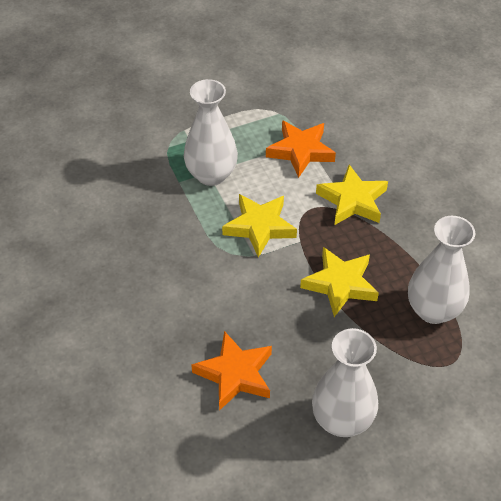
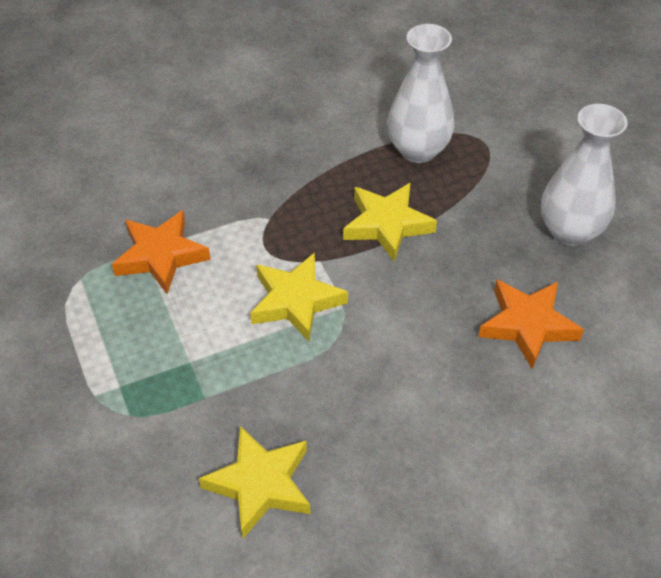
camera: 90 degrees left, 0 degrees up
(211, 175) = (195, 357): white vase -> none
(352, 200) = (254, 207): yellow star -> yellow star (260, 484)

